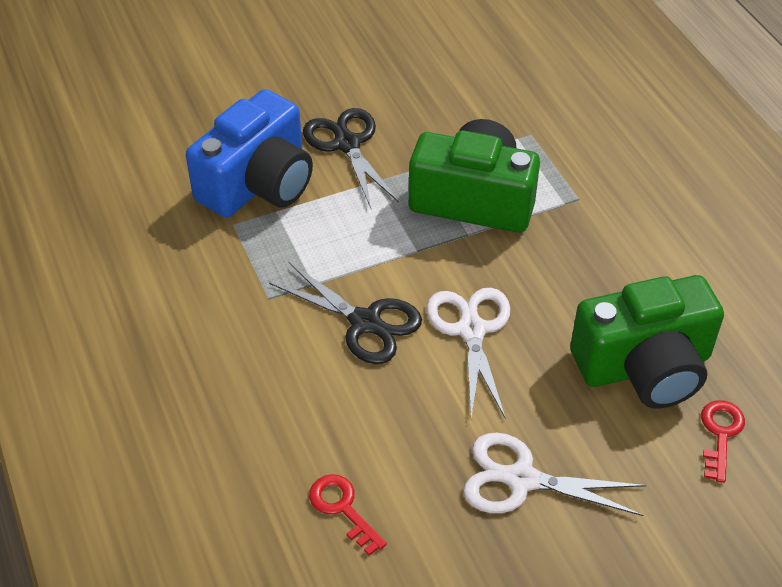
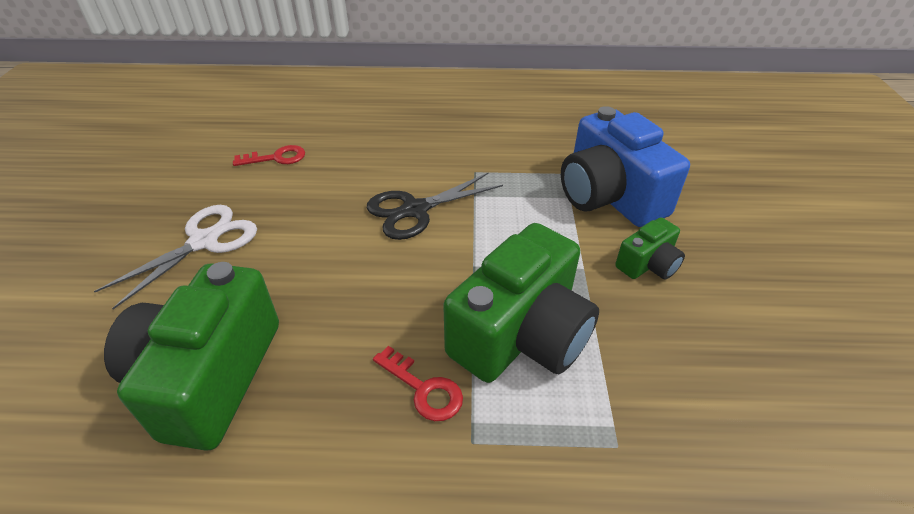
camera: 115 degrees right, 5 degrees down
(347, 144) = (648, 264): black scissors -> green camera
(471, 330) = (359, 267): white scissors -> none
(720, 434) = (85, 398): red key -> red key (423, 389)

